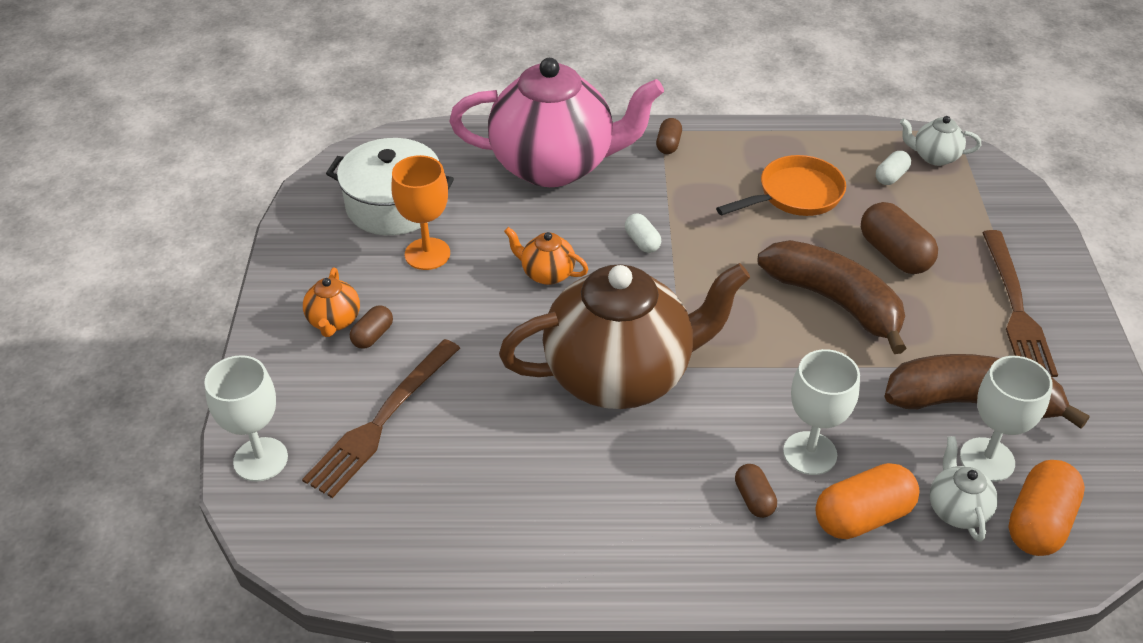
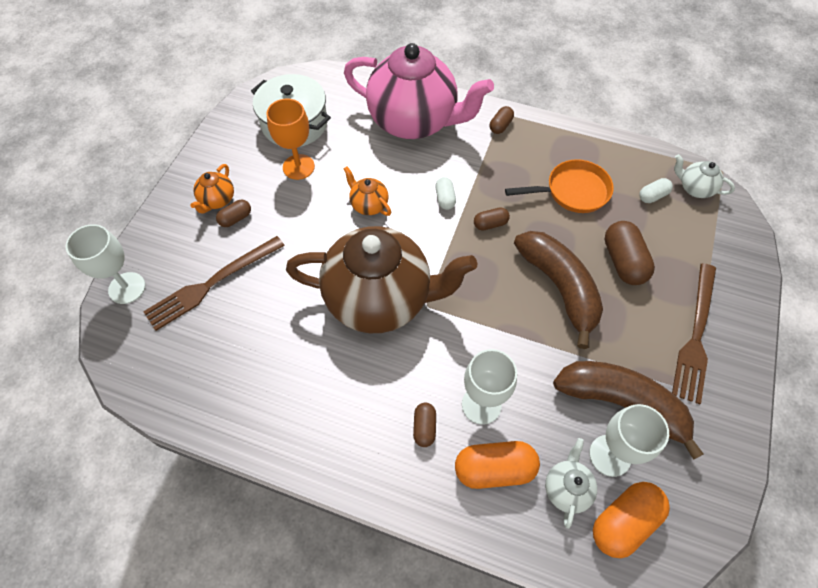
camera: 20 degrees right, 15 degrees up
(714, 255) = (490, 224): none -> brown capsule

